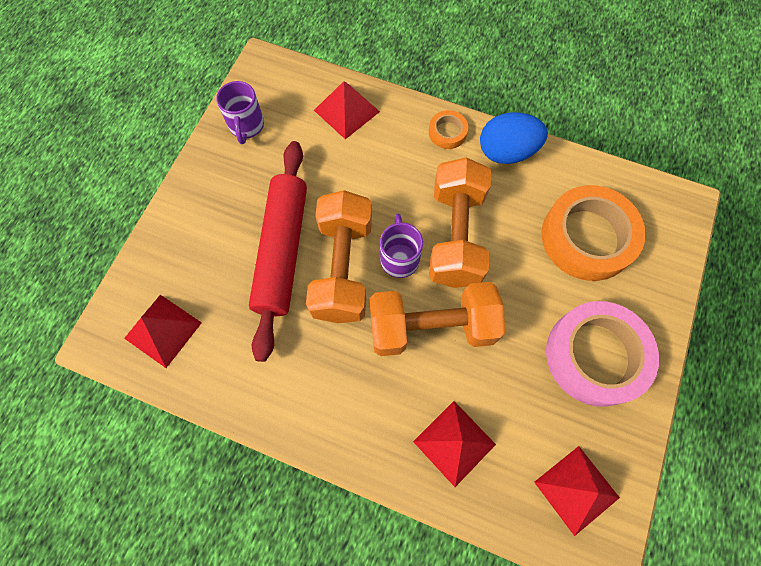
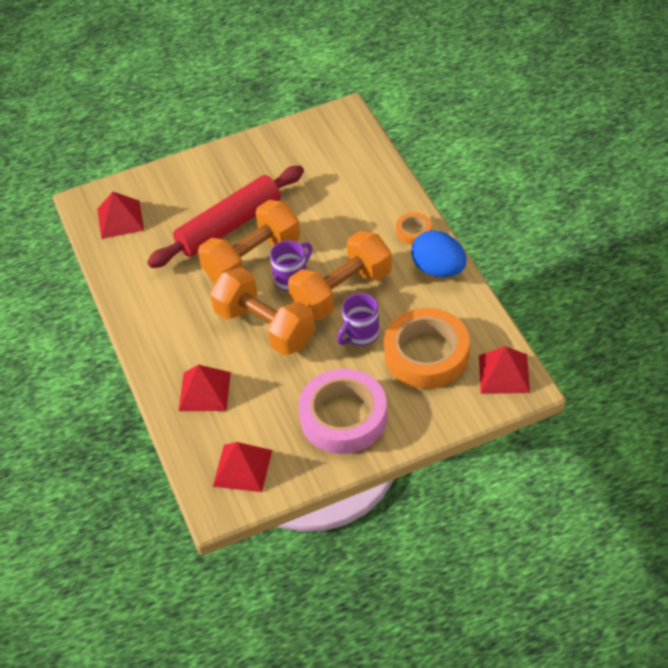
camera: 50 degrees right, 20 degrees down
(246, 126) = (290, 143): purple mug -> purple mug (360, 334)
(346, 111) = (363, 175): red pyramid -> red pyramid (503, 373)

